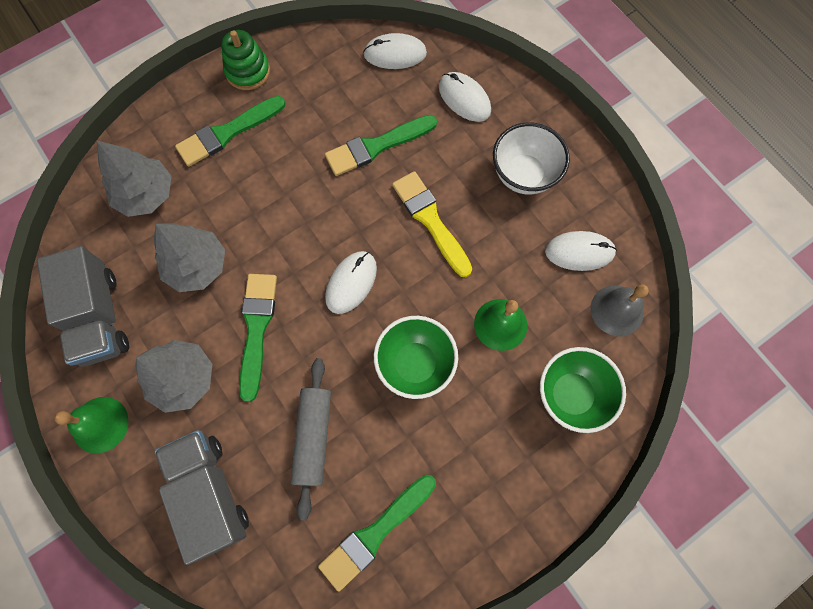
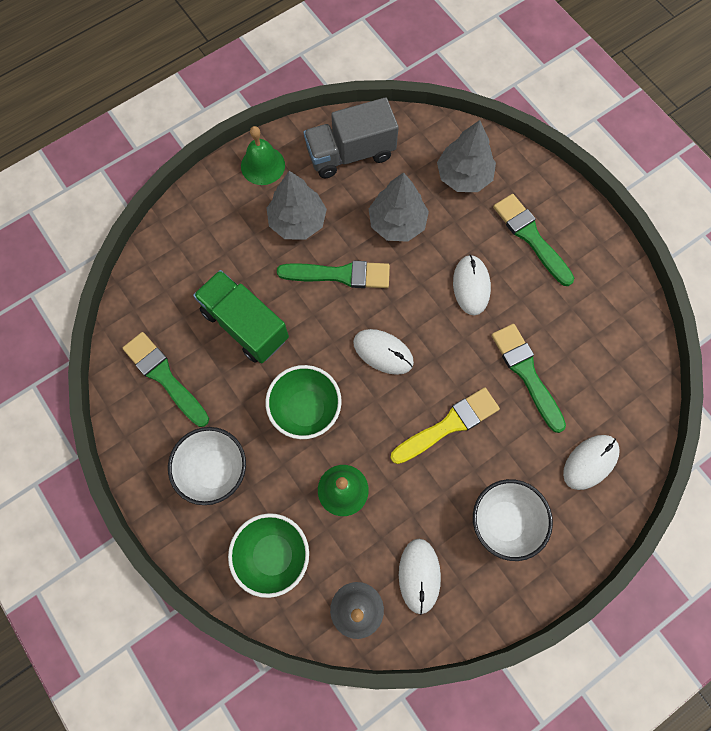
camera: 90 degrees right, 0 degrees up
(210, 493) = (205, 249): grey truck -> none
(248, 71) = (600, 250): green stacking toy -> none
(313, 437) = (245, 325): grey rolling pin -> green truck
(395, 54) = (638, 390): white mouse -> white mouse (471, 286)
(485, 464) = (215, 470): none -> white bowl

